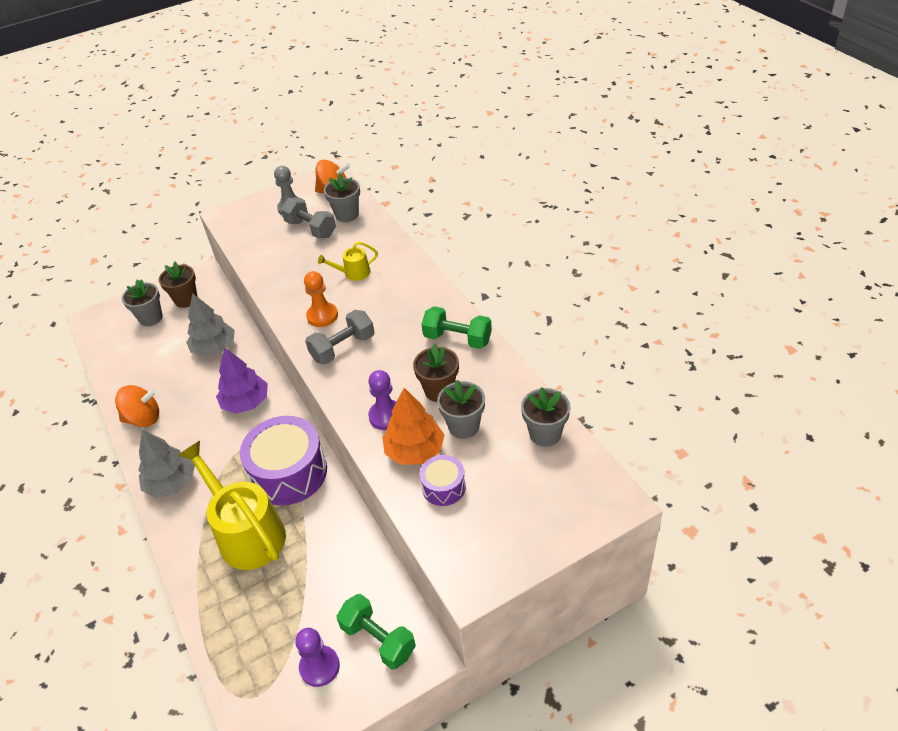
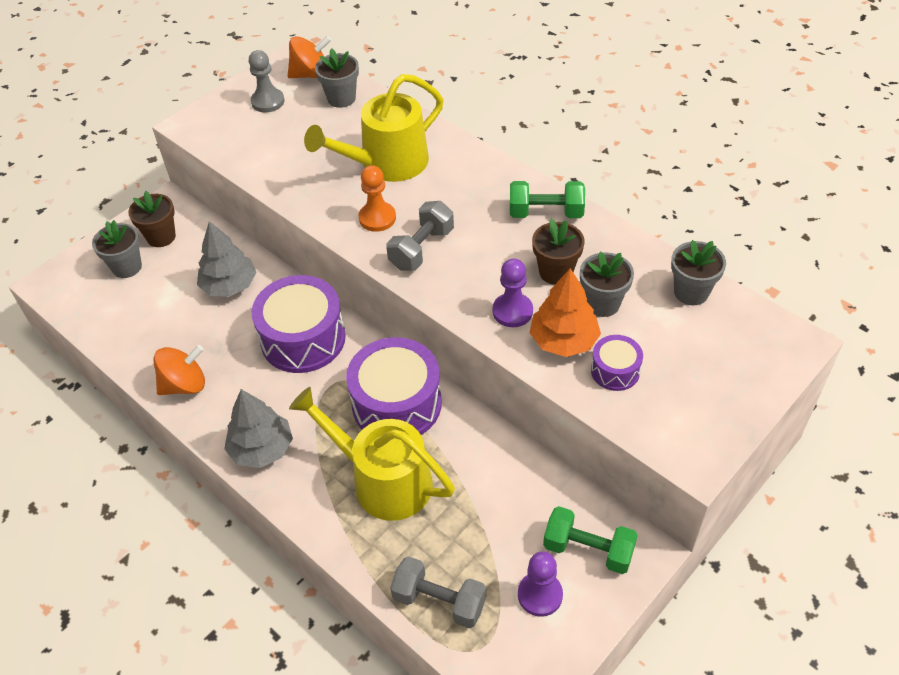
camera: 20 degrees left, 5 degrees up
(246, 402) = (303, 338): purple tree -> purple drum
(311, 229) = (306, 122): grey dumbbell -> grey dumbbell (439, 601)
(353, 273) = (387, 163): yellow watering can -> yellow watering can, size x2.18

